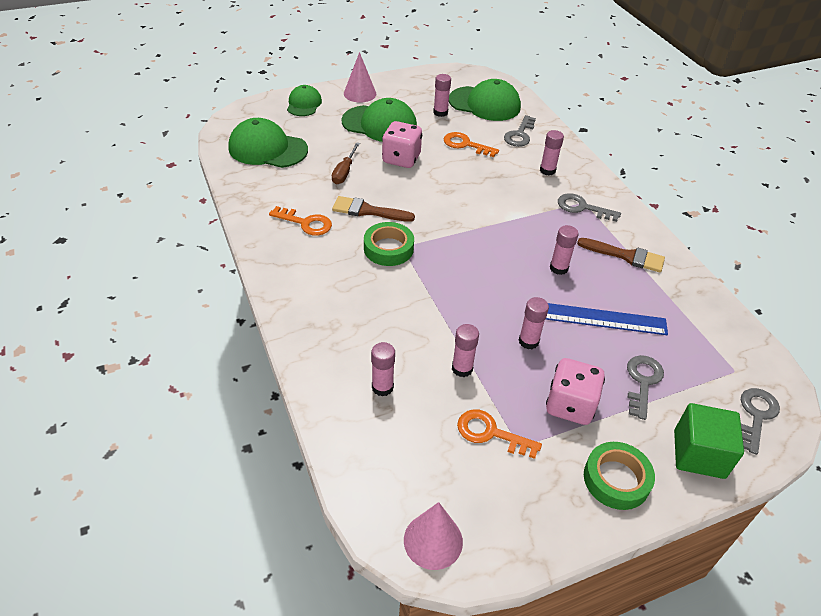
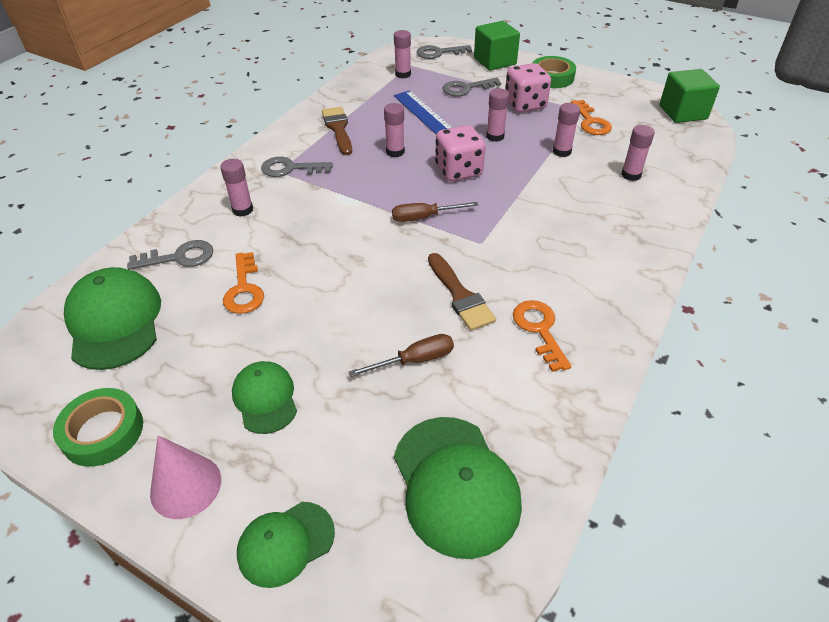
camera: 125 degrees left, 0 degrees up
(379, 124) = (265, 398): green cap -> green cap, size x0.60
(388, 248) = (495, 249): green tape -> green tape (103, 432)
(401, 159) = (332, 326): pink dice -> pink dice (458, 171)
(433, 540) = (683, 112): pink cone -> green cube
(440, 112) = (176, 352): pink glue stick -> pink glue stick (403, 74)
(457, 237) = (424, 217): none -> brown screwdriver
(582, 208) = (290, 168): grey key -> grey key turned 105 degrees clockwise

